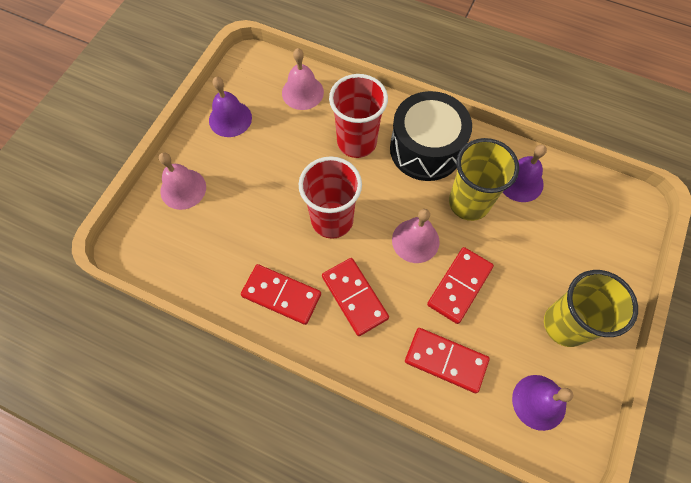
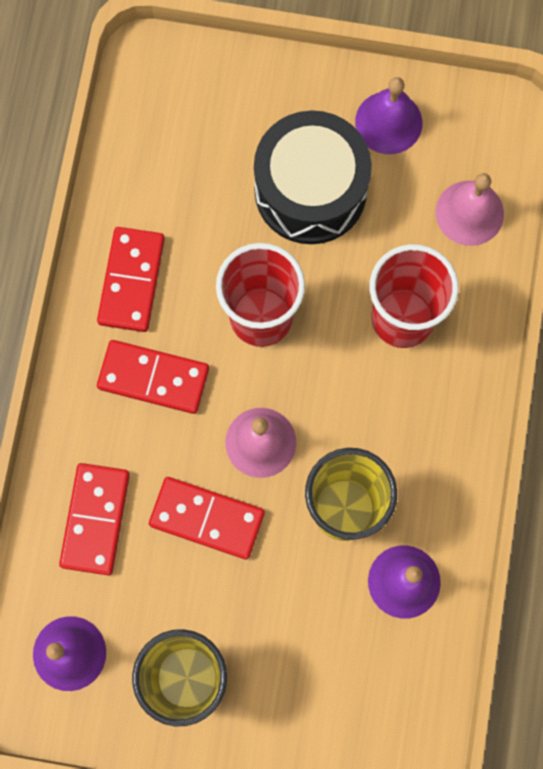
camera: 75 degrees right, 10 degrees up
(183, 189) = (253, 99): pink bell -> none
(354, 297) = (153, 378): red domino -> red domino turned 60 degrees clockwise
(426, 149) = (421, 425): black drum -> black drum (310, 190)

